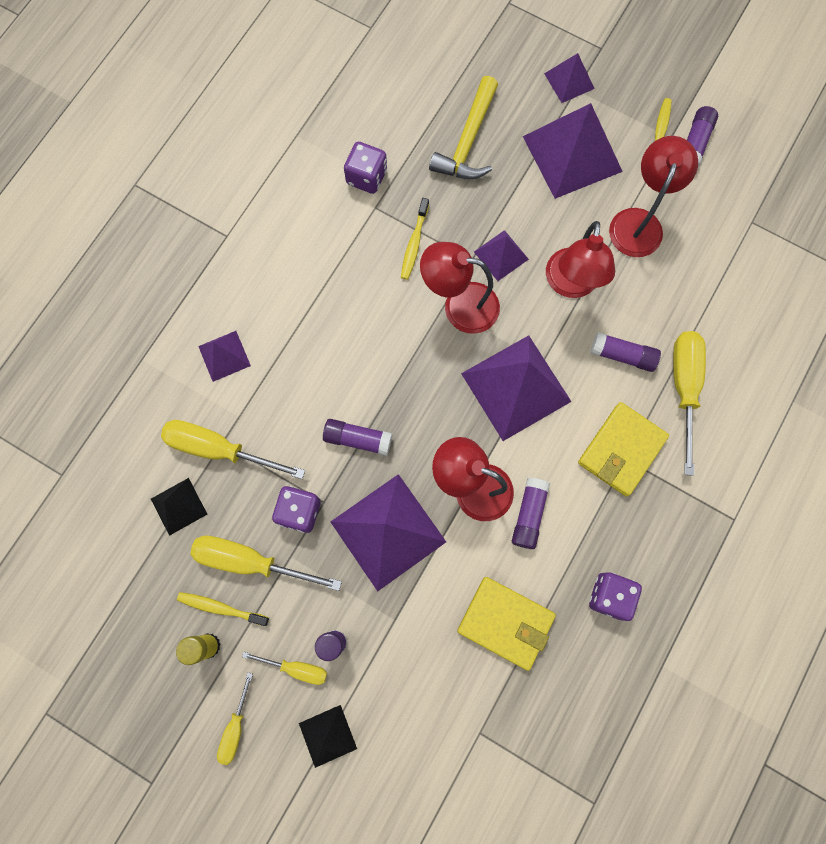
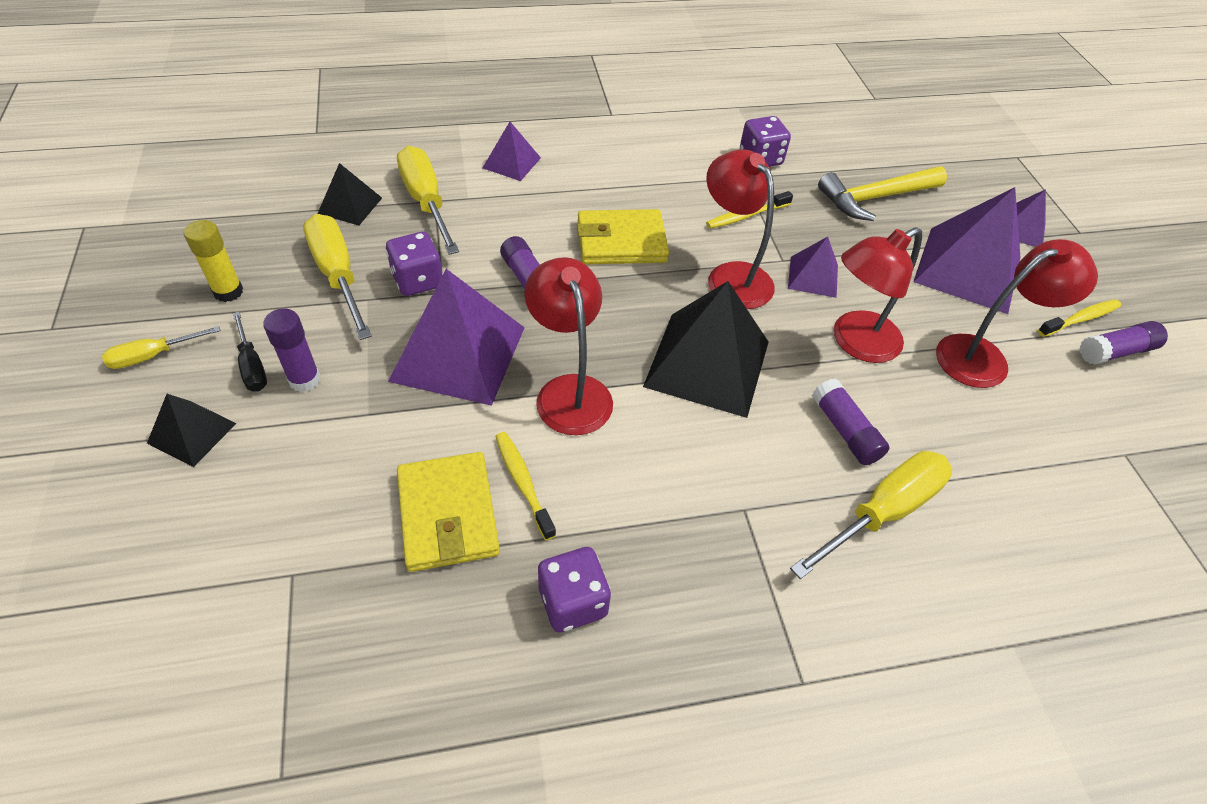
camera: 45 degrees right, 25 degrees down
(221, 608) = (274, 280): yellow toothbrush -> yellow toothbrush (523, 482)
(296, 668) = (252, 366): yellow screwdriver -> black screwdriver
(515, 387) = (707, 363): purple pyramid -> black pyramid
(529, 514) = (590, 458): purple glue stick -> none
(621, 450) = (749, 497): yellow wallet -> yellow wallet (621, 242)

